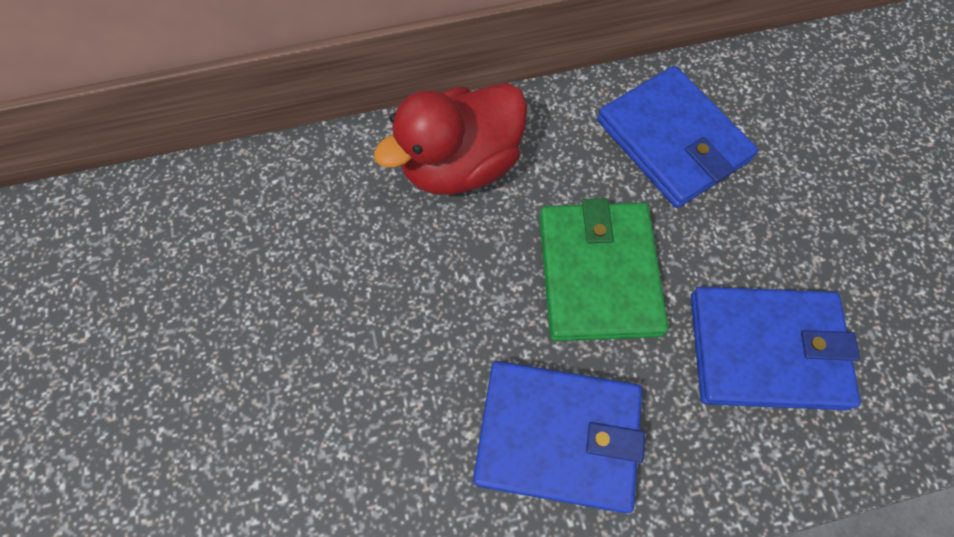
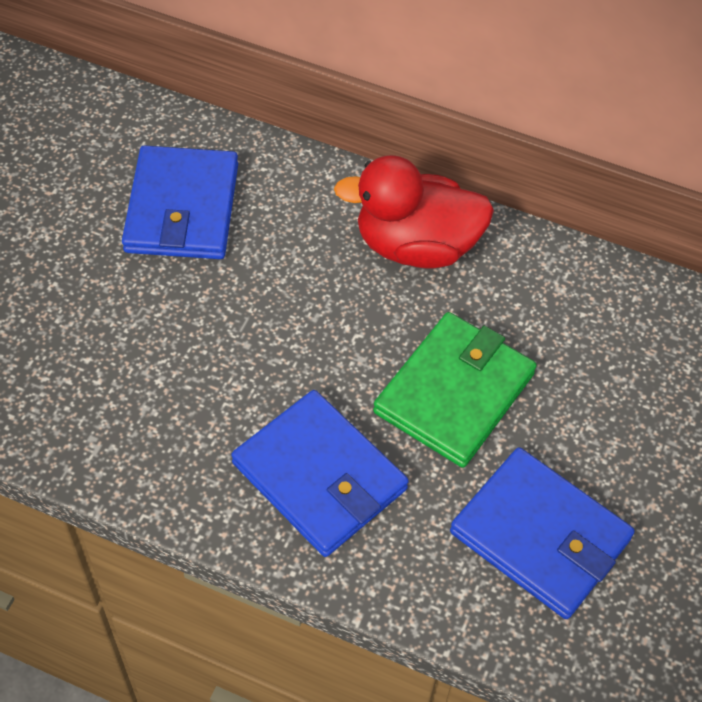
camera: 35 degrees right, 10 degrees down
(672, 140) = (614, 339): blue wallet -> blue wallet (182, 208)

